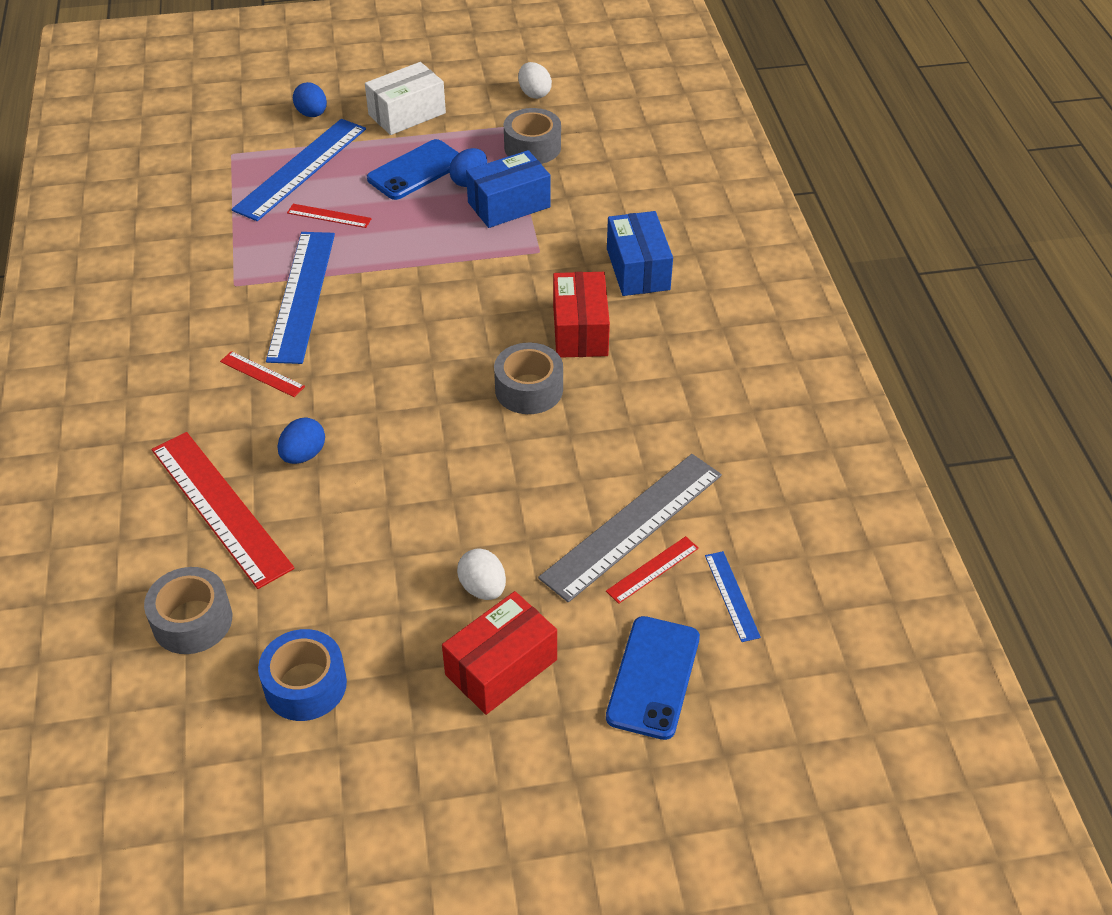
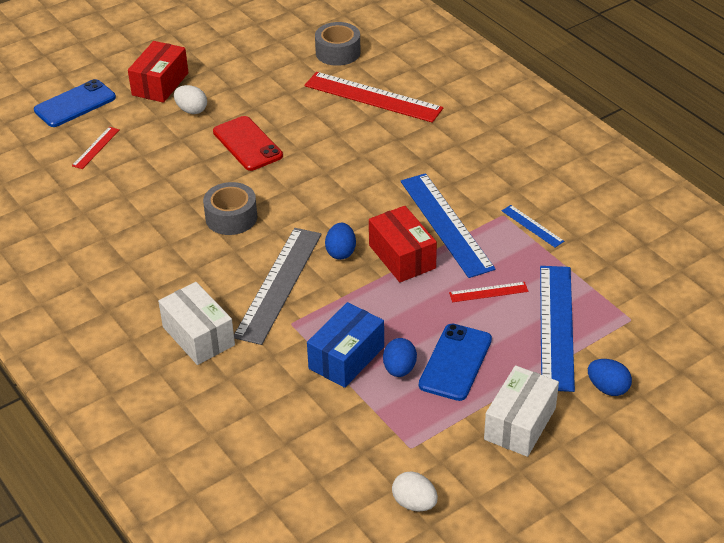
camera: 155 degrees right, 5 degrees down
(262, 374) = (421, 167): red ruler -> none
(303, 455) = (349, 135): blue egg -> blue egg (341, 252)
(305, 685) = (257, 49): blue tape -> none
(442, 492) = (247, 144): none -> red phone
(532, 147) = (368, 430): grey tape -> none
(580, 330) = (218, 270): red box -> red box (402, 257)
(632, 525) = (118, 164): grey ruler -> grey ruler (279, 284)
(638, 269) = (198, 336): blue box -> white box
(653, 677) = (75, 104): blue phone -> blue phone turned 60 degrees clockwise
(732, 596) = (42, 150): blue ruler -> blue ruler (532, 226)

